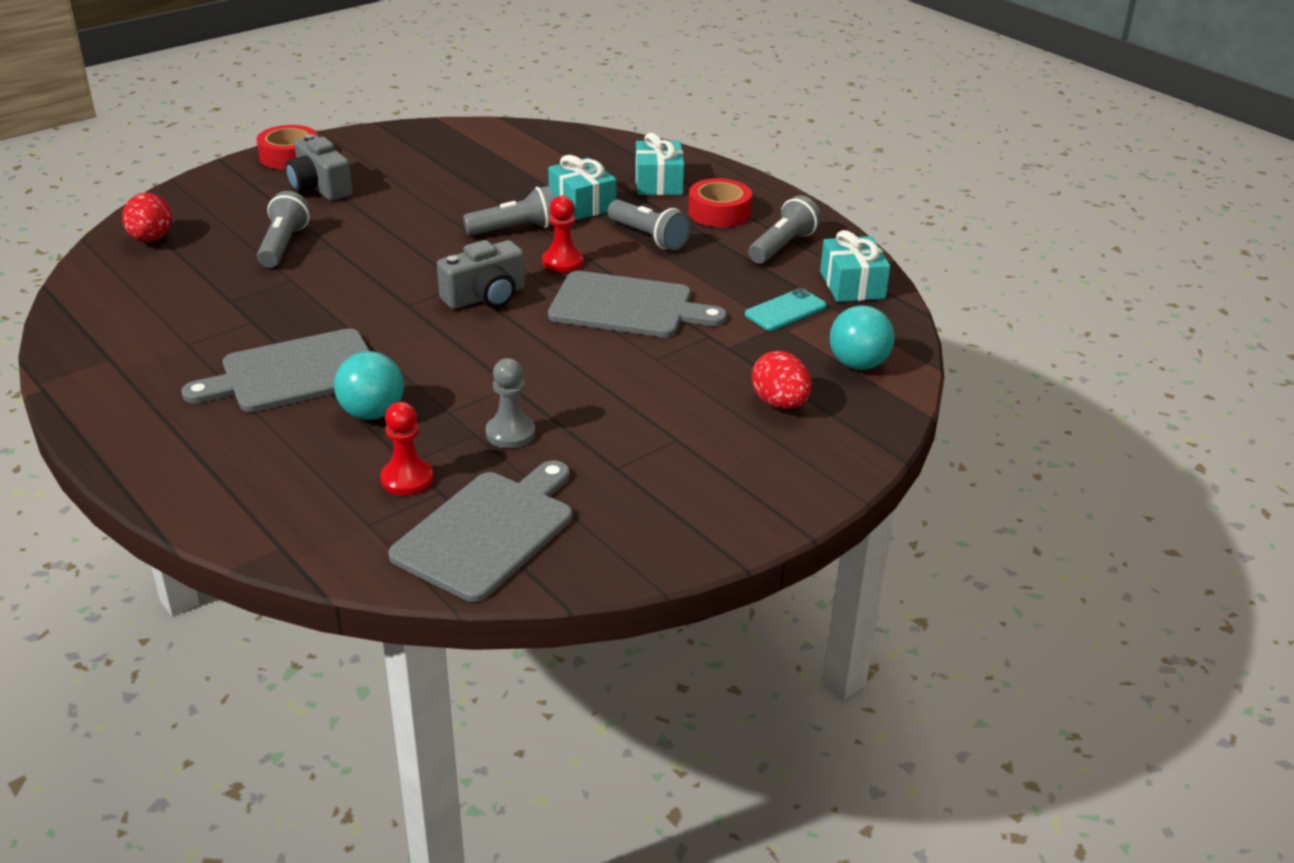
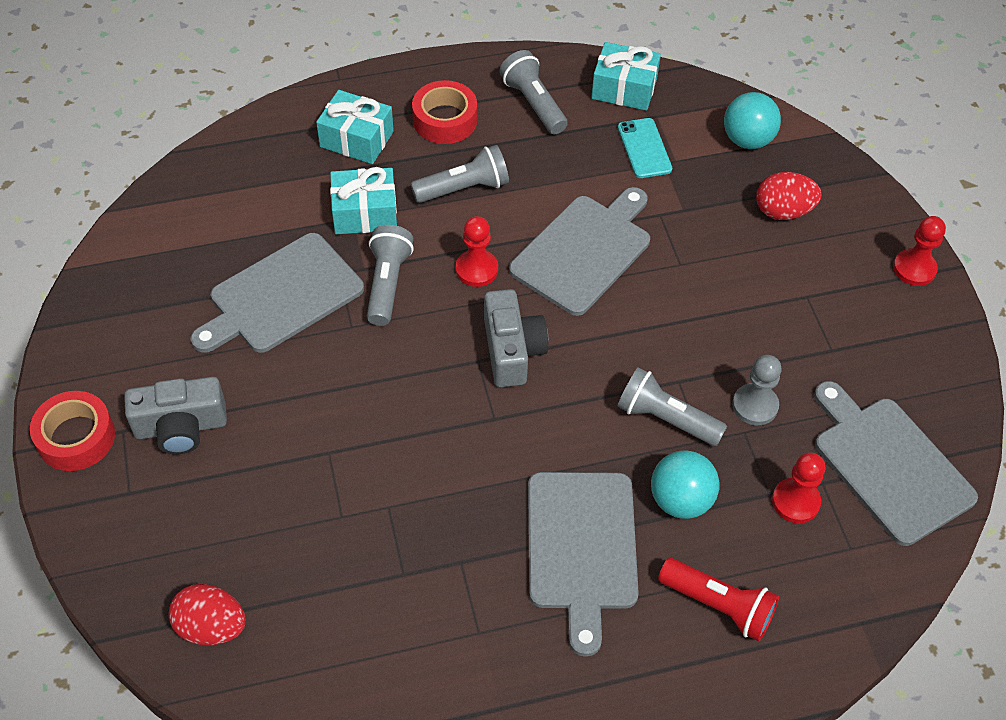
camera: 65 degrees left, 20 degrees up
(264, 456) = (718, 605): none -> red flashlight
(283, 245) = (305, 496): grey flashlight -> grey flashlight (666, 419)
(469, 192) = (281, 296): none -> grey cutting board
(777, 503) = (914, 269): none -> red pawn

